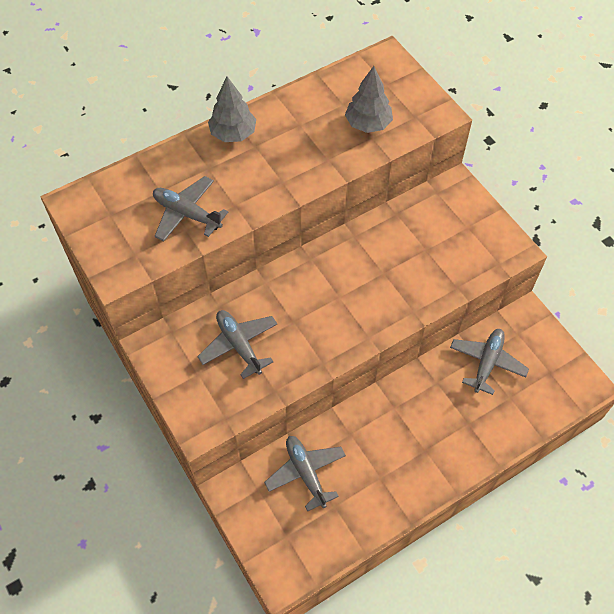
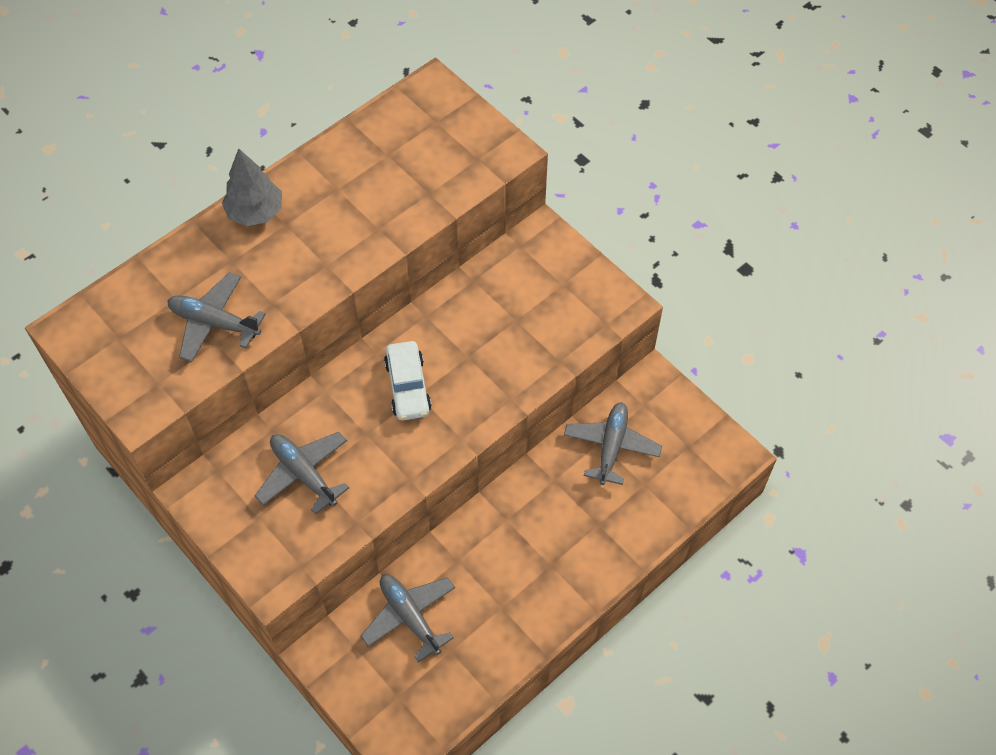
camera: 10 degrees left, 0 degrees up
(332, 289) = (408, 387): none -> white car
(368, 124) = (421, 176): grey tree -> none

